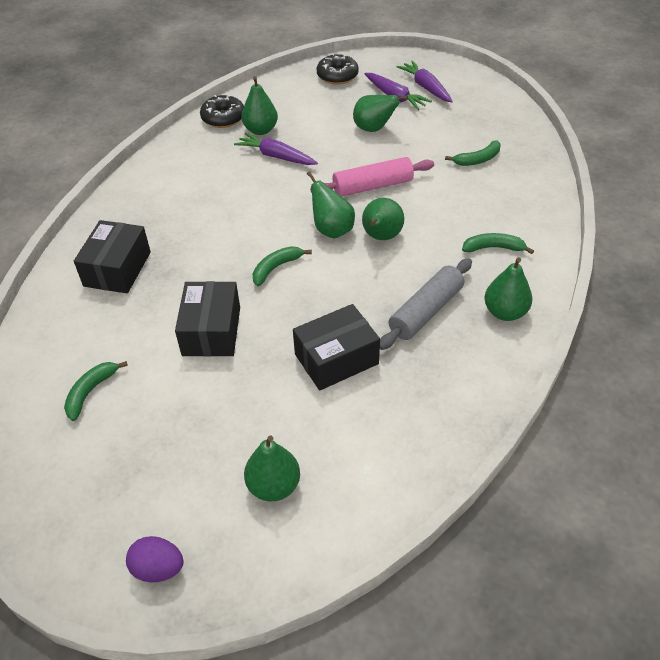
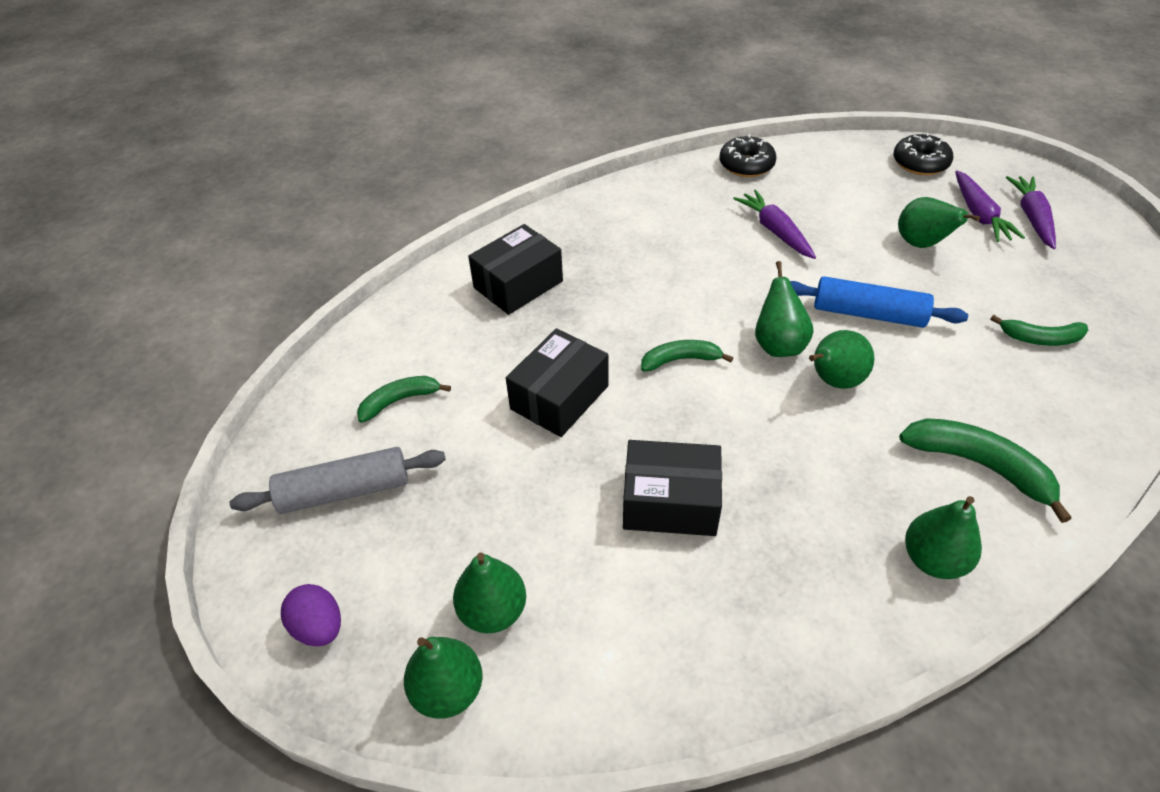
camera: 35 degrees right, 0 degrees up
(260, 130) = (779, 194): green pear -> green pear (448, 690)
(373, 186) = (868, 314): pink rolling pin -> blue rolling pin
(426, 311) = (824, 502): grey rolling pin -> grey rolling pin (345, 491)
(493, 248) = (978, 465): green banana -> green banana, size x1.59

